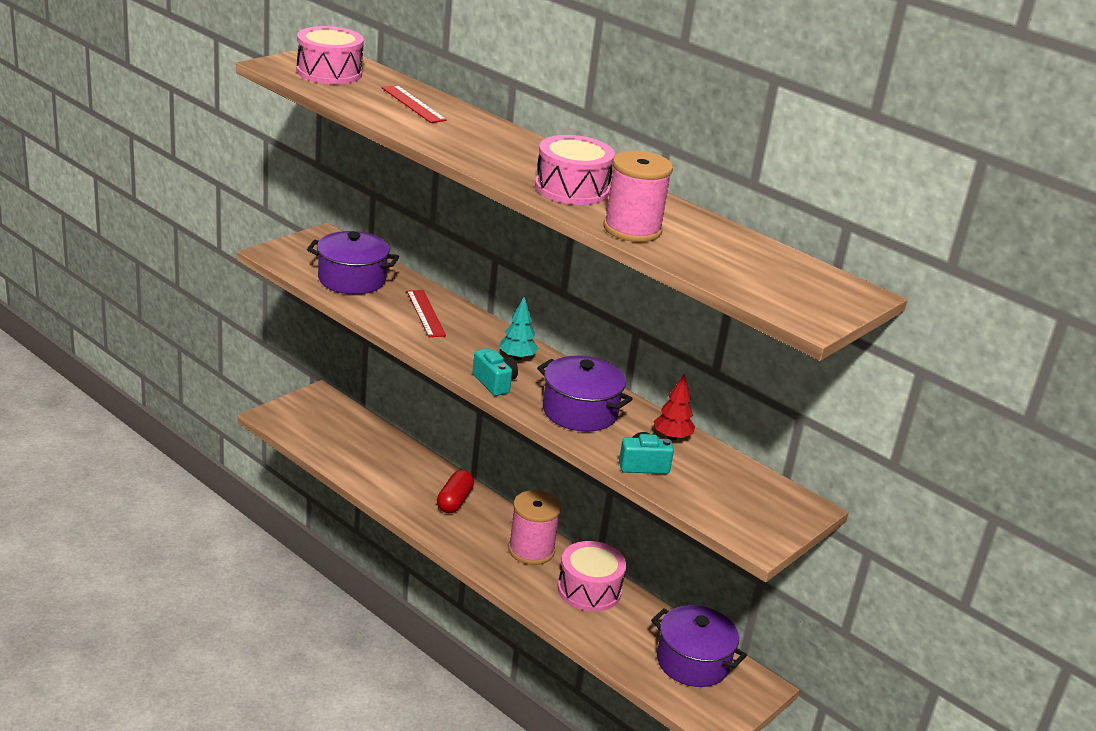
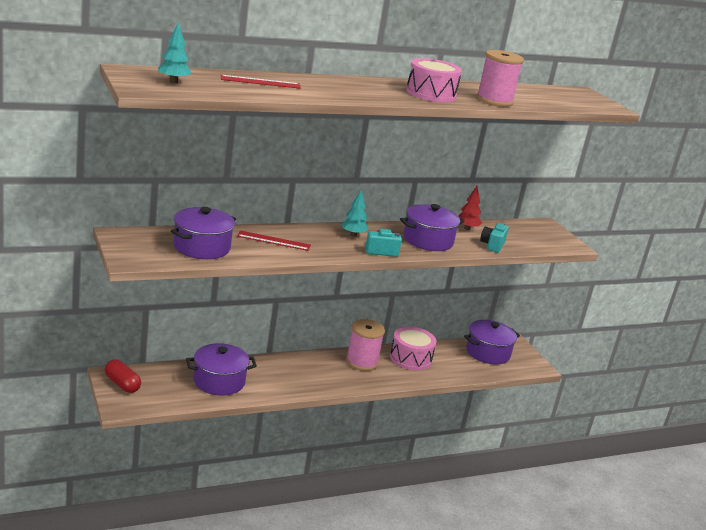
camera: 65 degrees left, 5 degrees down
(329, 72) = (173, 82): pink drum -> turquoise tree
(375, 459) = (219, 381): none -> purple pot
(454, 501) = (291, 369): red capsule -> red capsule (122, 384)

